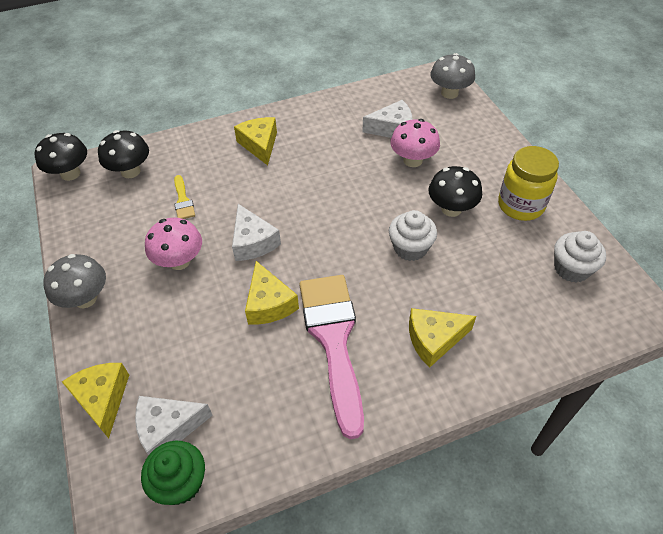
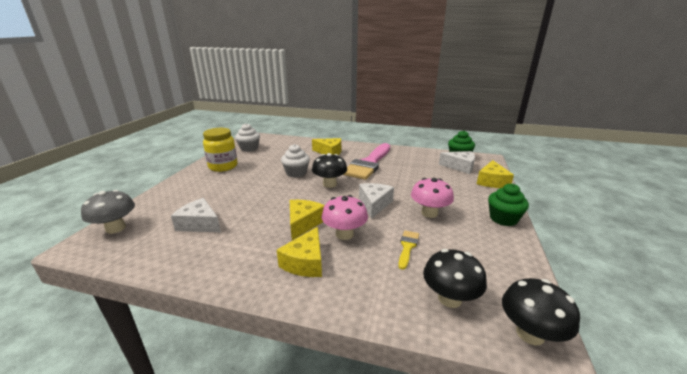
camera: 145 degrees left, 25 degrees down
(85, 299) = (503, 219): grey mushroom -> green cupcake
(269, 303) = (388, 181): yellow cheese -> yellow cheese (303, 223)
(412, 160) = (227, 202): pink mushroom -> pink mushroom (344, 234)
(451, 209) = (252, 177): black mushroom -> black mushroom (329, 184)

